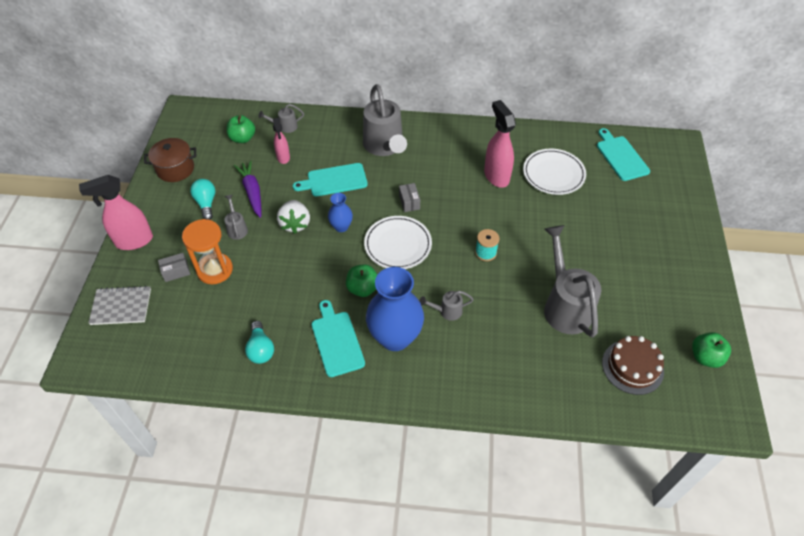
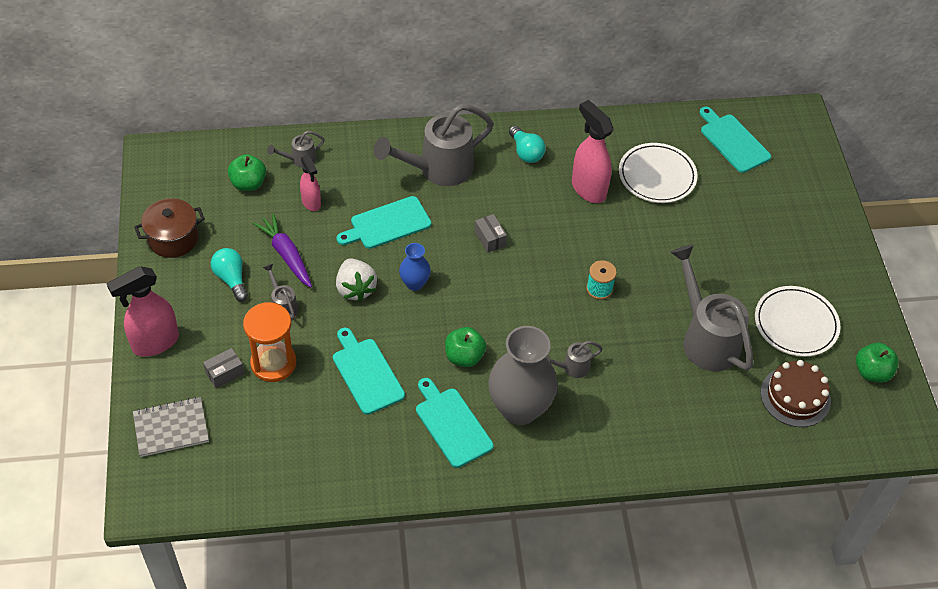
camera: 15 degrees left, 0 degrees up
(260, 349) = (364, 450): turquoise light bulb -> turquoise light bulb (526, 152)
(282, 289) = (366, 373): none -> turquoise cutting board
(384, 147) = (438, 169): grey watering can -> grey watering can turned 90 degrees clockwise
(395, 337) = (519, 409): blue vase -> grey vase
(398, 244) = (491, 295): white plate -> white plate (796, 324)

